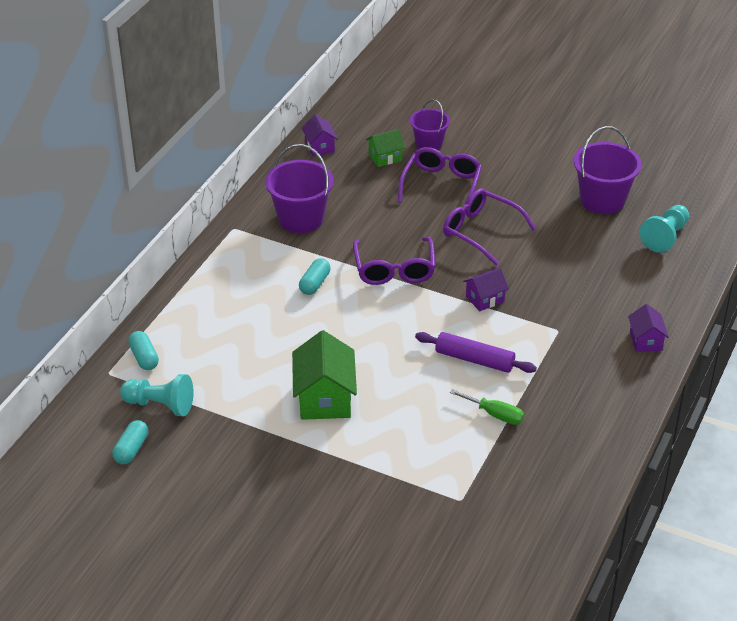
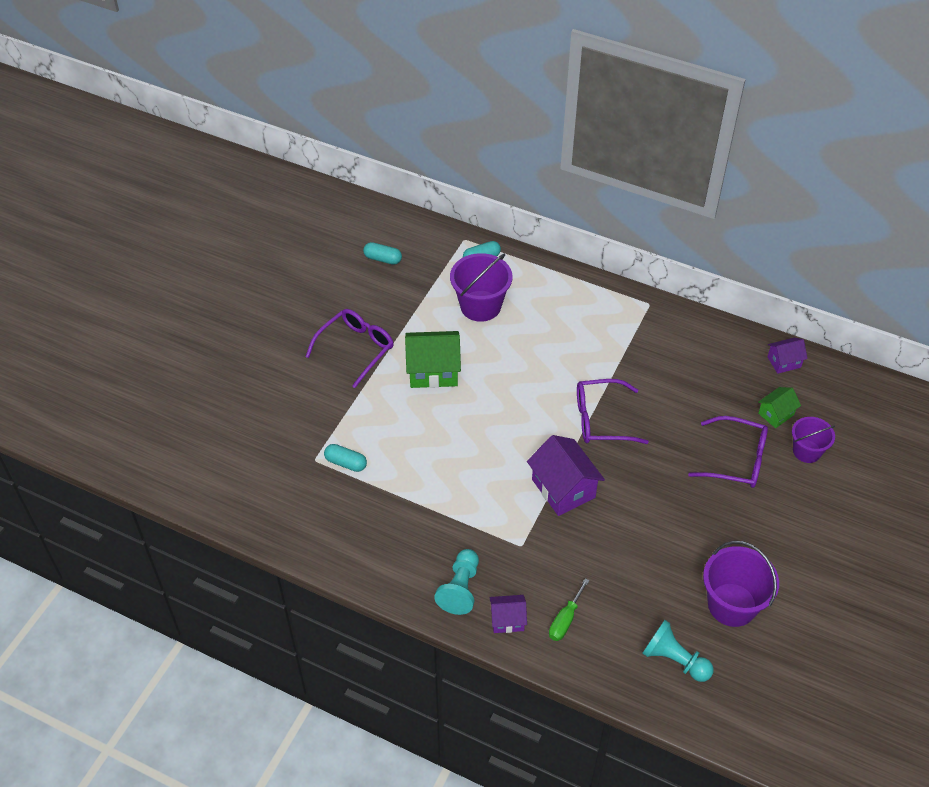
camera: 90 degrees right, 10 degrees up
(160, 405) = (428, 271): turquoise pawn -> turquoise pawn (460, 588)
(301, 219) = (668, 350): purple bucket -> purple bucket (480, 306)
(314, 284) = (577, 362): turquoise capsule -> turquoise capsule (346, 463)
(385, 157) = (776, 414): green house -> green house turned 75 degrees clockwise
(474, 359) = (480, 476): purple rolling pin -> none
(480, 231) = (665, 490): purple glasses -> purple glasses (356, 349)
(485, 299) = (563, 488): purple house -> purple house, size x1.78
(495, 414) = (410, 488): green screwdriver -> green screwdriver (565, 620)

